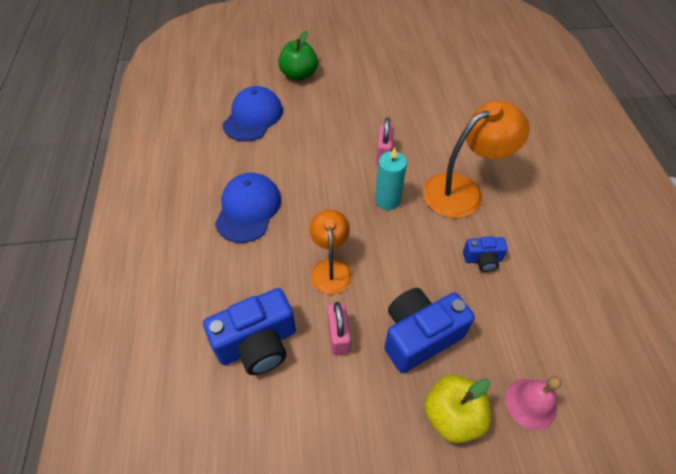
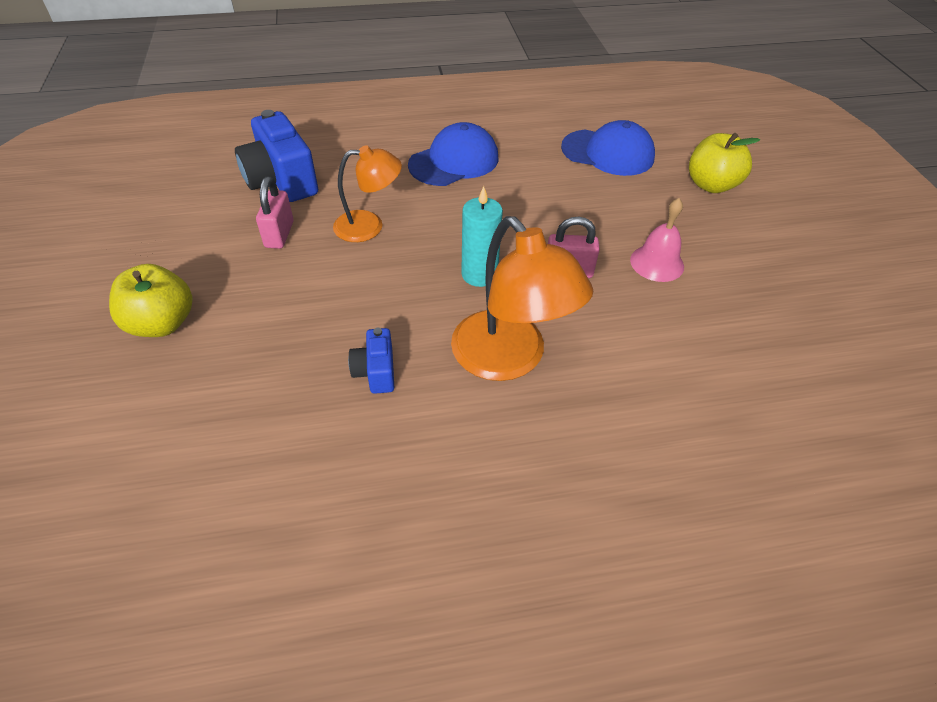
camera: 85 degrees right, 5 degrees down
(248, 209) = (454, 161): blue cap -> blue cap turned 45 degrees counterclockwise
(299, 75) = (711, 185): green apple -> yellow apple
(338, 336) = (279, 234): pink padlock -> pink padlock turned 75 degrees counterclockwise
(419, 336) = (267, 299): blue camera -> none
(530, 403) = (152, 400): pink bell -> pink bell (657, 263)

